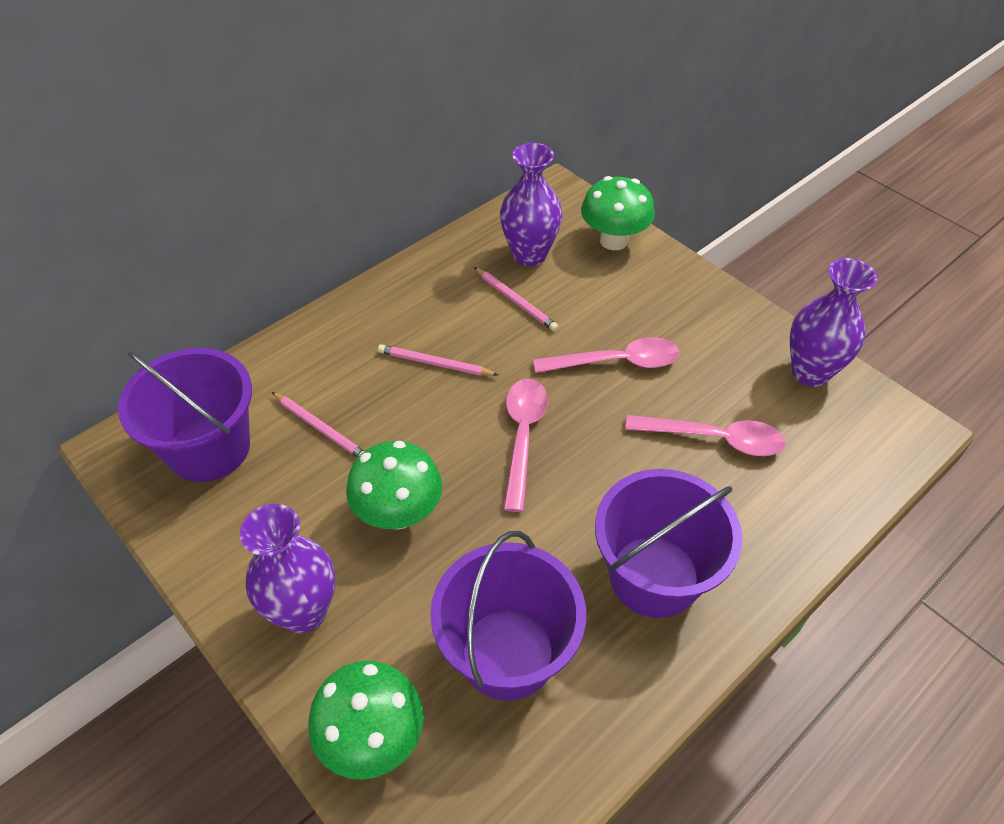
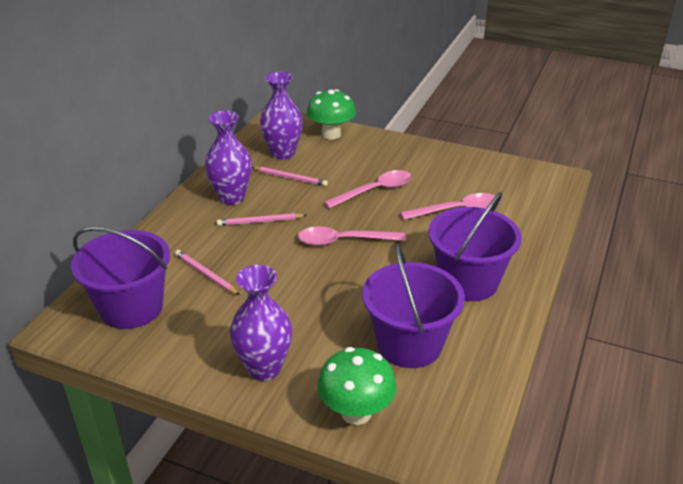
camera: 25 degrees left, 15 degrees down
(321, 428) = (205, 274): pink pencil -> pink pencil turned 150 degrees counterclockwise
(399, 513) = (291, 301): green mushroom -> none
(523, 436) = (343, 241): pink spoon -> pink spoon turned 75 degrees counterclockwise
(810, 372) = (488, 166): purple vase -> purple vase (231, 197)

